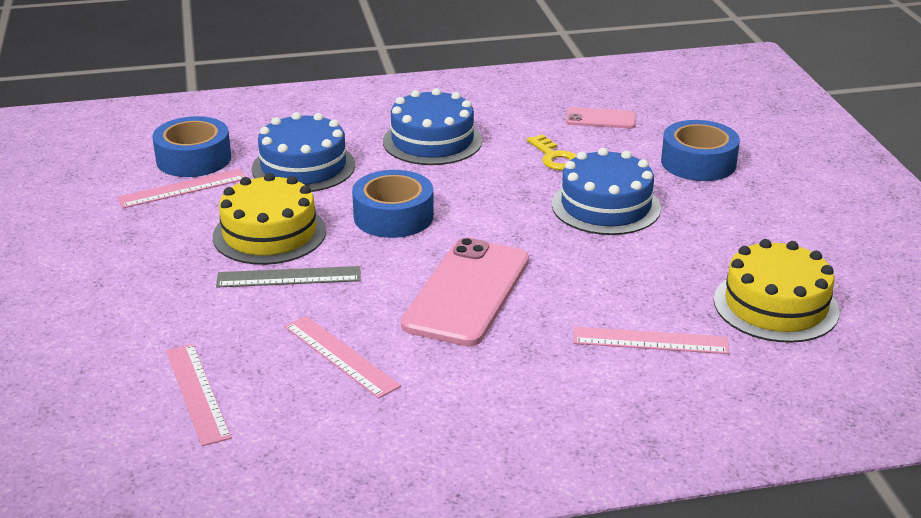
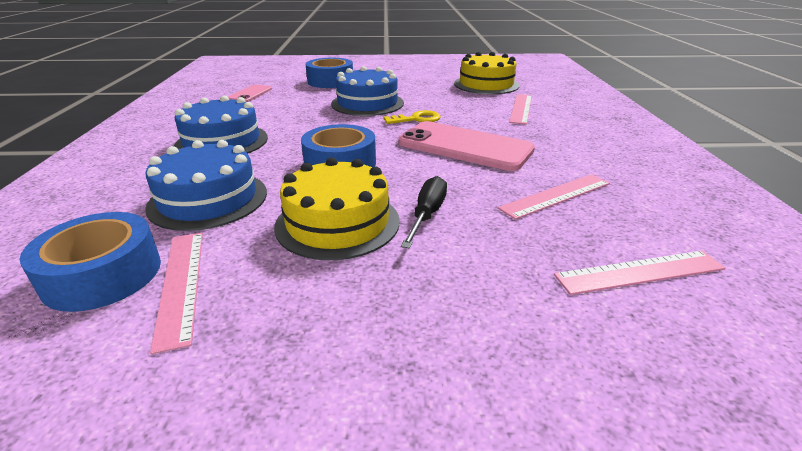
camera: 80 degrees left, 0 degrees up
(289, 277) = (427, 214): grey ruler -> black screwdriver
(554, 157) = (291, 109): yellow key -> yellow key (417, 119)

